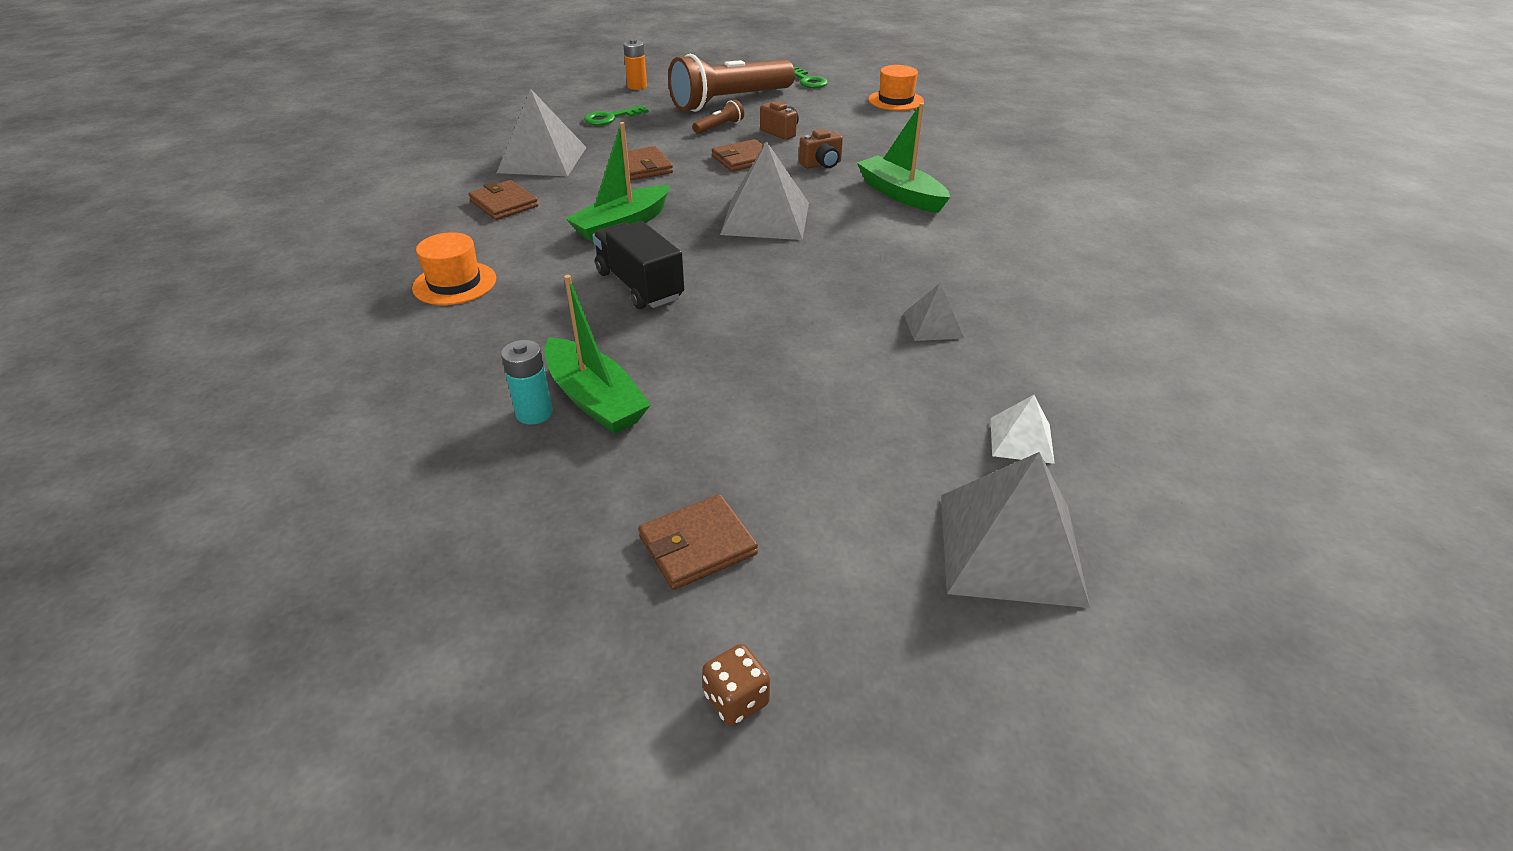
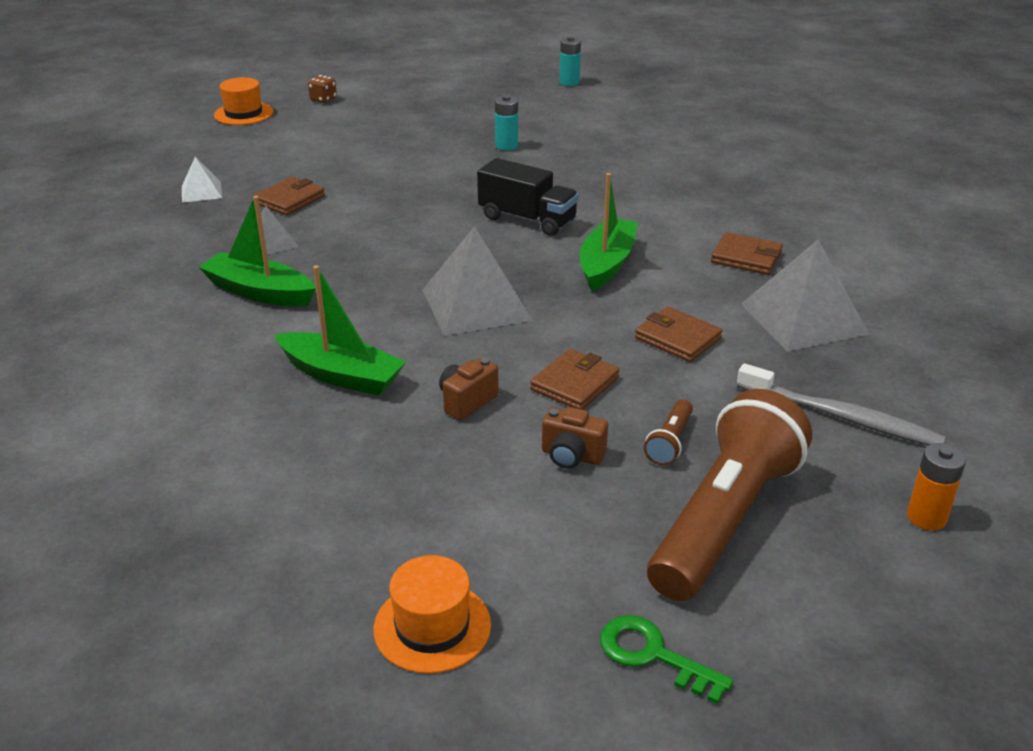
camera: 155 degrees right, 5 degrees down
(208, 578) = (569, 82): none -> turquoise battery
(454, 283) = (667, 191): orange hat -> orange hat (243, 114)
(595, 399) = (479, 157): green boat -> green boat (259, 292)
(611, 118) = (841, 417): green key -> grey toothbrush
(697, 546) = (369, 125): brown wallet -> brown wallet (290, 200)
(1011, 548) = (210, 152): grey pyramid -> none

